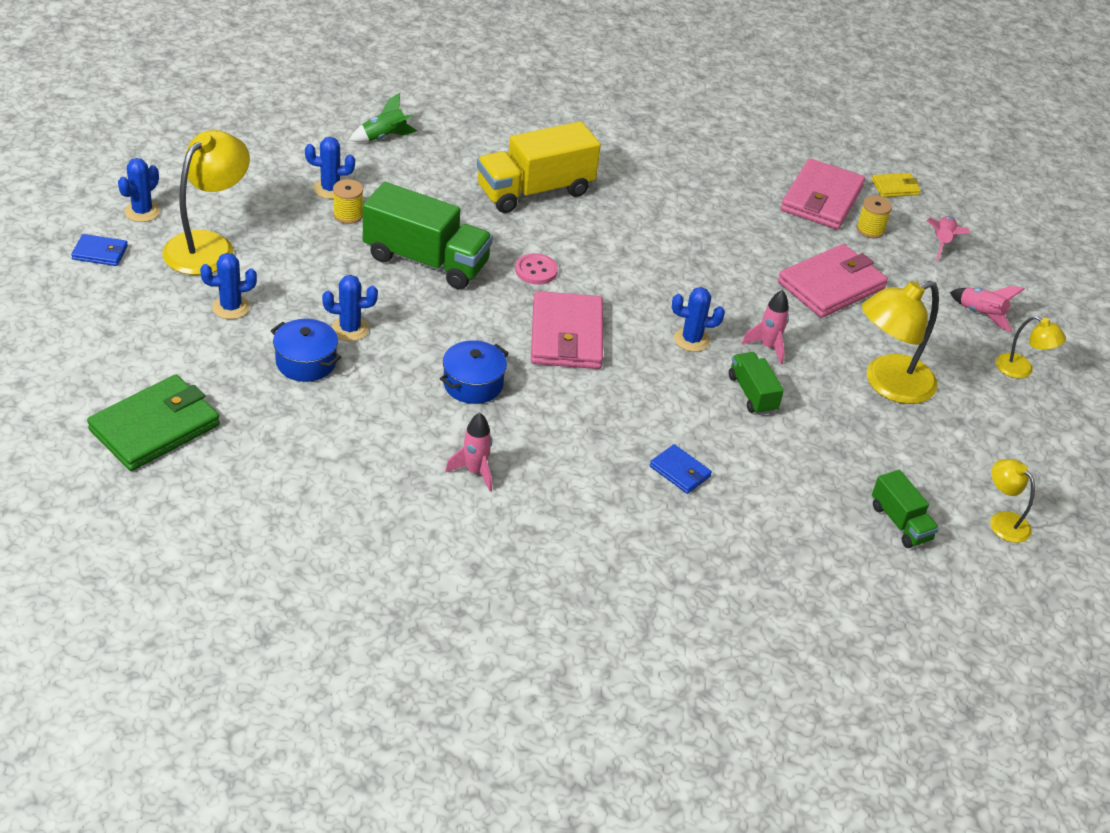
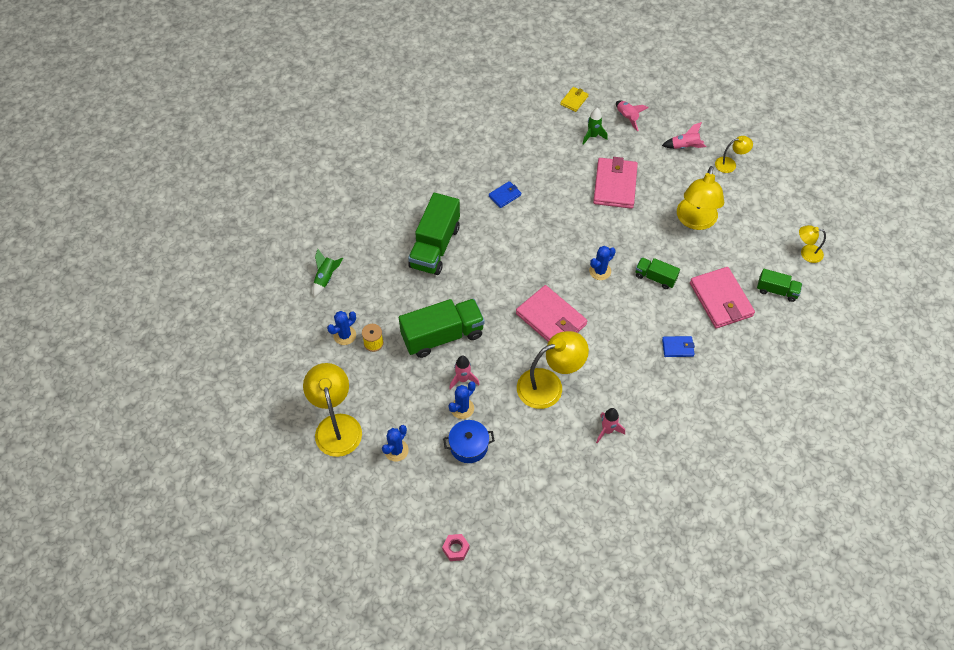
camera: 40 degrees left, 15 degrees up
(100, 253) = (293, 482): blue wallet -> blue wallet (505, 195)
(142, 211) = (277, 437): blue cactus -> none
(155, 427) = (456, 549): green wallet -> pink nut
(473, 384) = (549, 385): blue pot -> yellow lamp
(535, 191) = (435, 246): yellow truck -> green truck
(536, 270) = (494, 294): pink button -> none
(768, 347) = (631, 245): pink rocket -> pink rocket (463, 379)
(821, 199) = (554, 136): pink wallet -> pink wallet (720, 300)
(870, 229) = (592, 136): yellow spool -> green rocket

